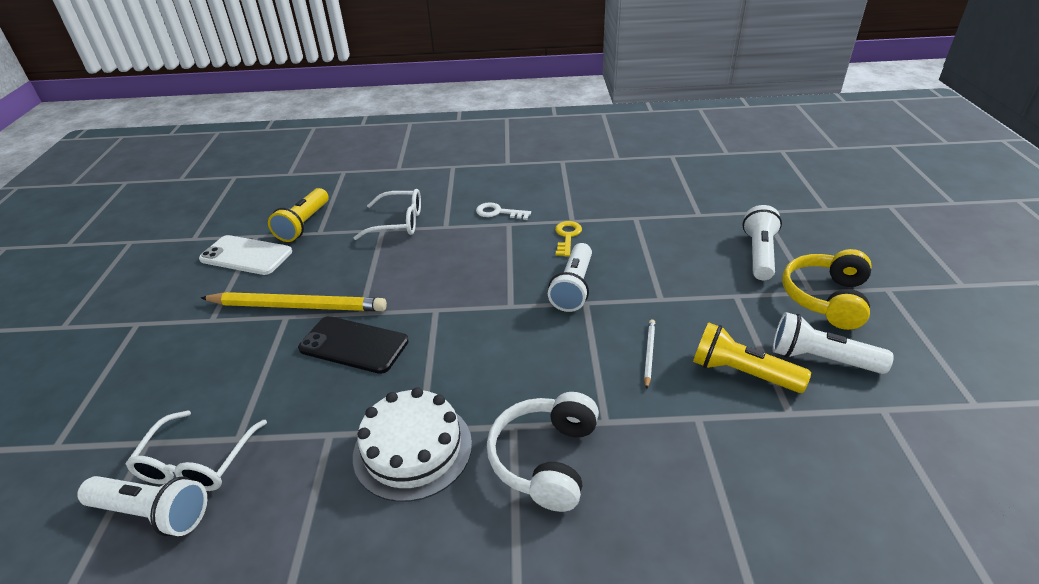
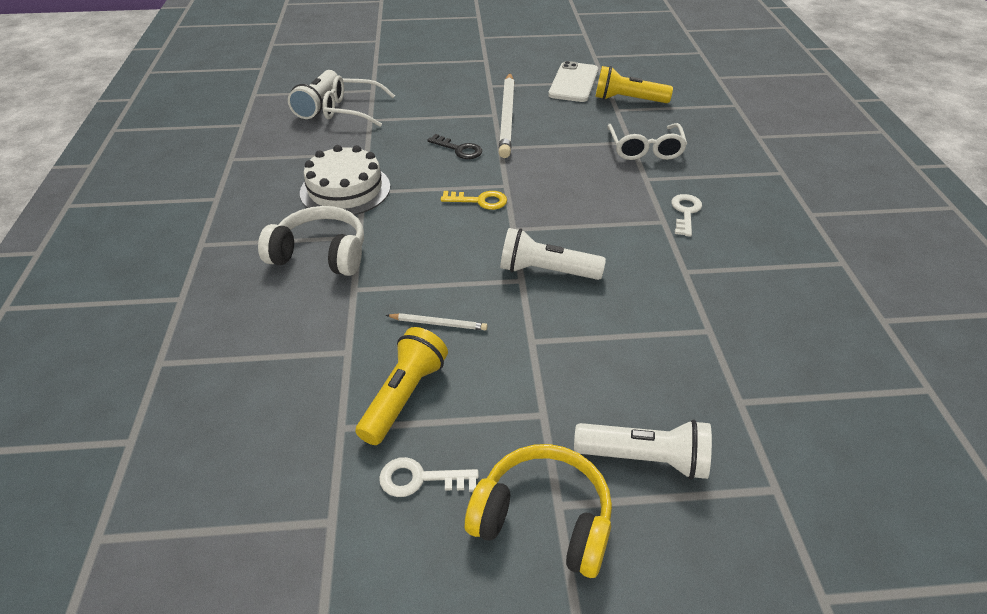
camera: 85 degrees right, 5 degrees up
(297, 306) = (507, 117): yellow pencil -> white pencil
(354, 345) = (459, 149): black phone -> black key
(567, 236) = (647, 267): yellow key -> yellow key (480, 201)
(820, 359) = (420, 479): white flashlight -> white key

